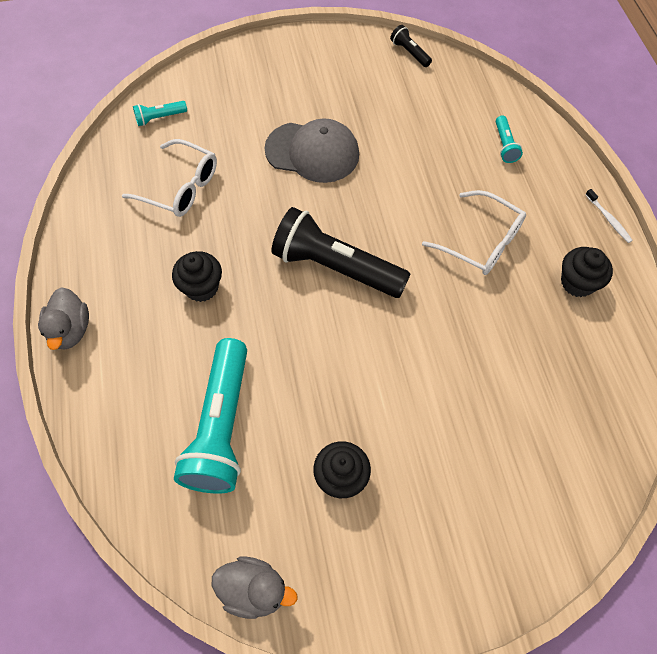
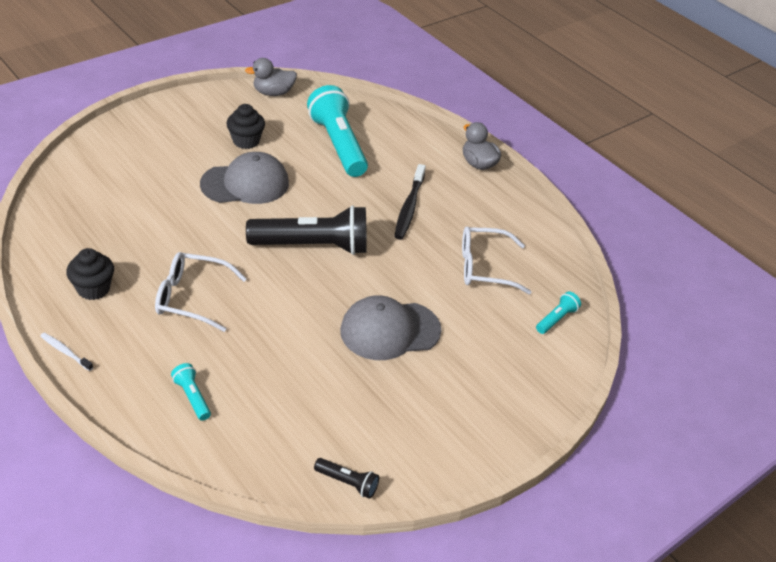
camera: 150 degrees right, 20 degrees down
(201, 287) = (409, 207): black cupcake -> black toothbrush
(372, 389) = (245, 183): none -> grey cap

